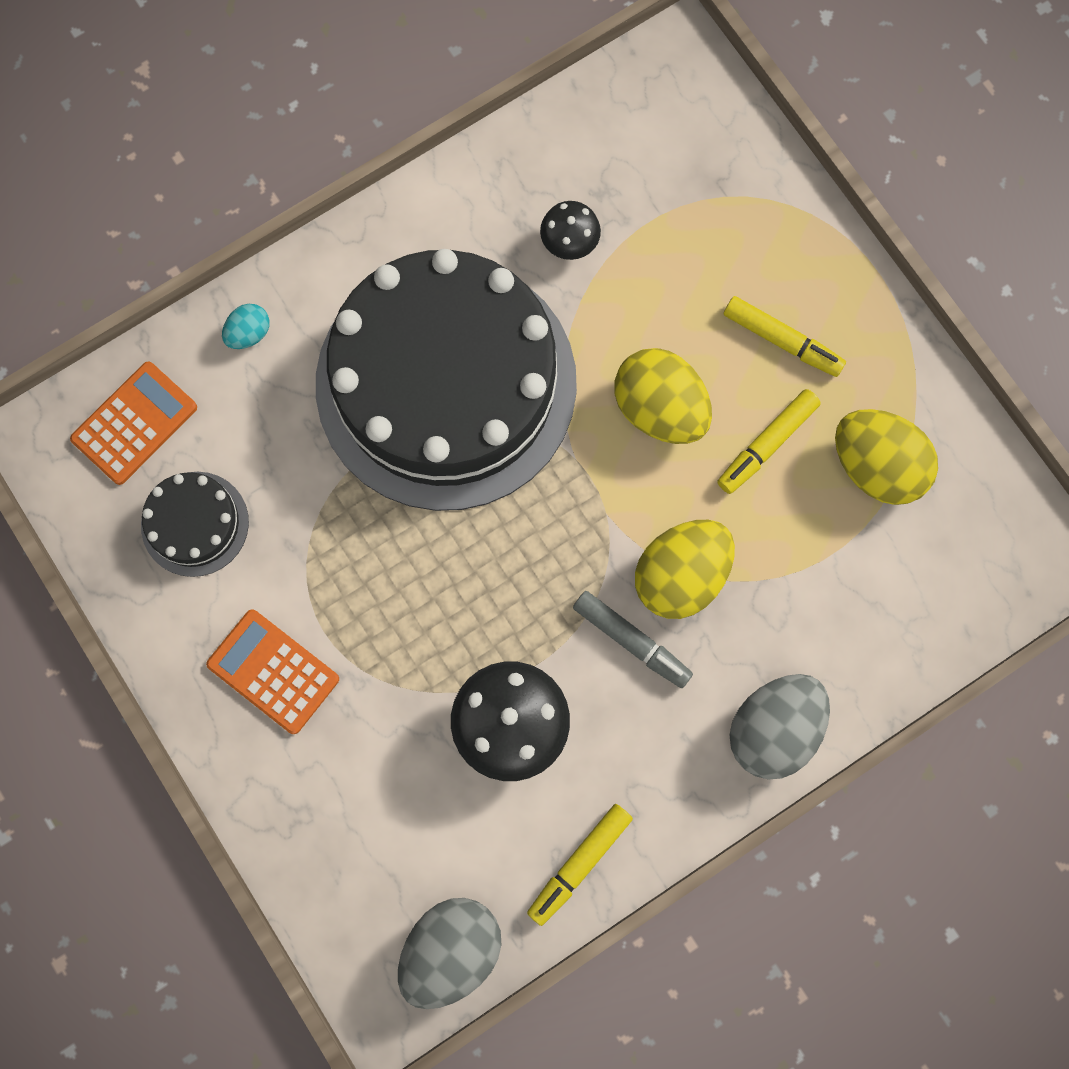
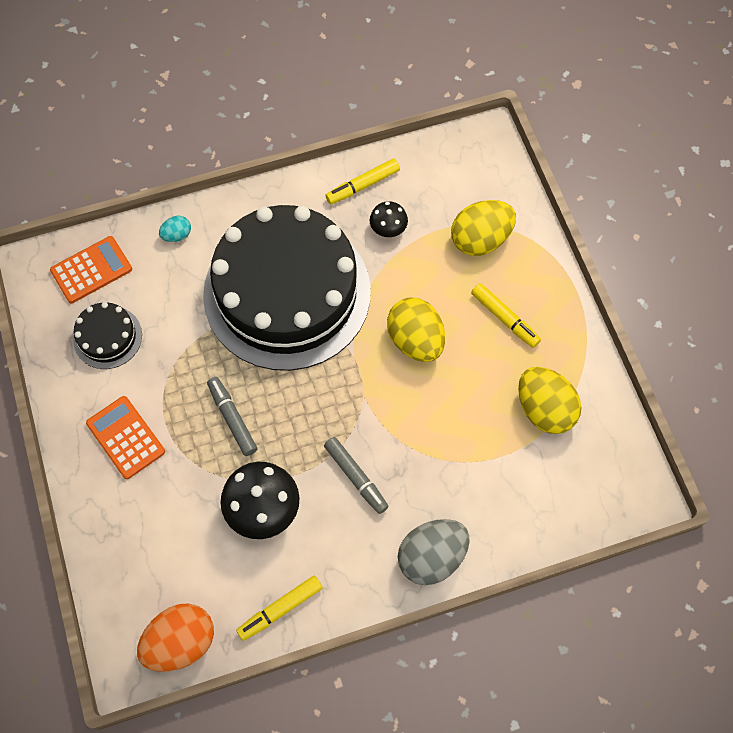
camera: 15 degrees right, 10 degrees down
(423, 600) = (232, 418): none -> grey marker
(451, 950) = (181, 642): grey egg -> orange egg
(681, 576) = (399, 445): yellow egg -> yellow egg (480, 239)
(766, 444) = (477, 378): yellow marker -> yellow marker (362, 185)

